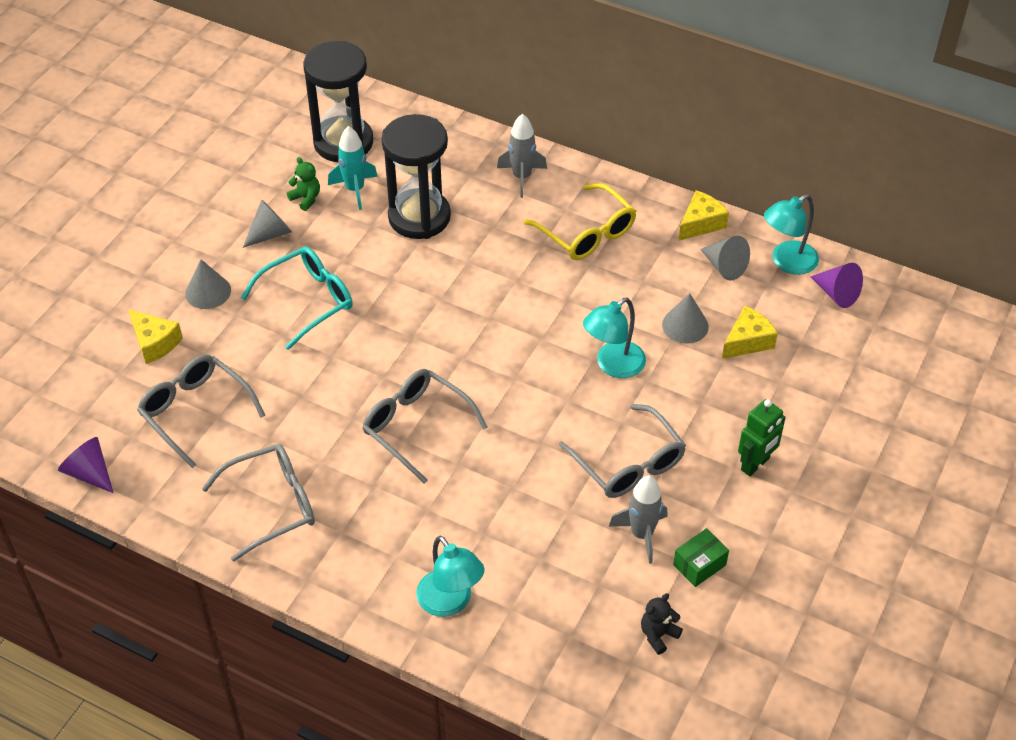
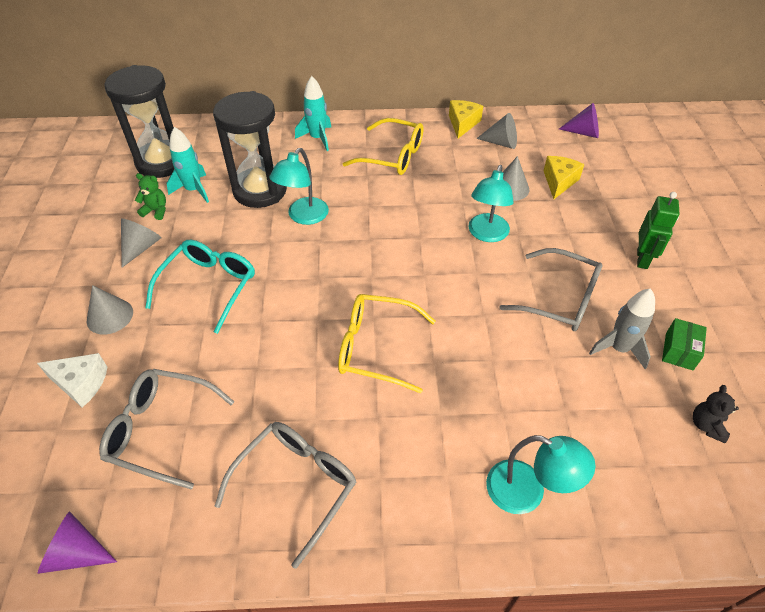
camera: 30 degrees left, 0 degrees up
(155, 343) = (81, 383): yellow cheese -> white cheese
(416, 427) = (376, 348): grey glasses -> yellow glasses
(521, 177) = (317, 138): grey rocket -> turquoise rocket
(787, 262) = (536, 126): turquoise lamp -> turquoise lamp (303, 217)

